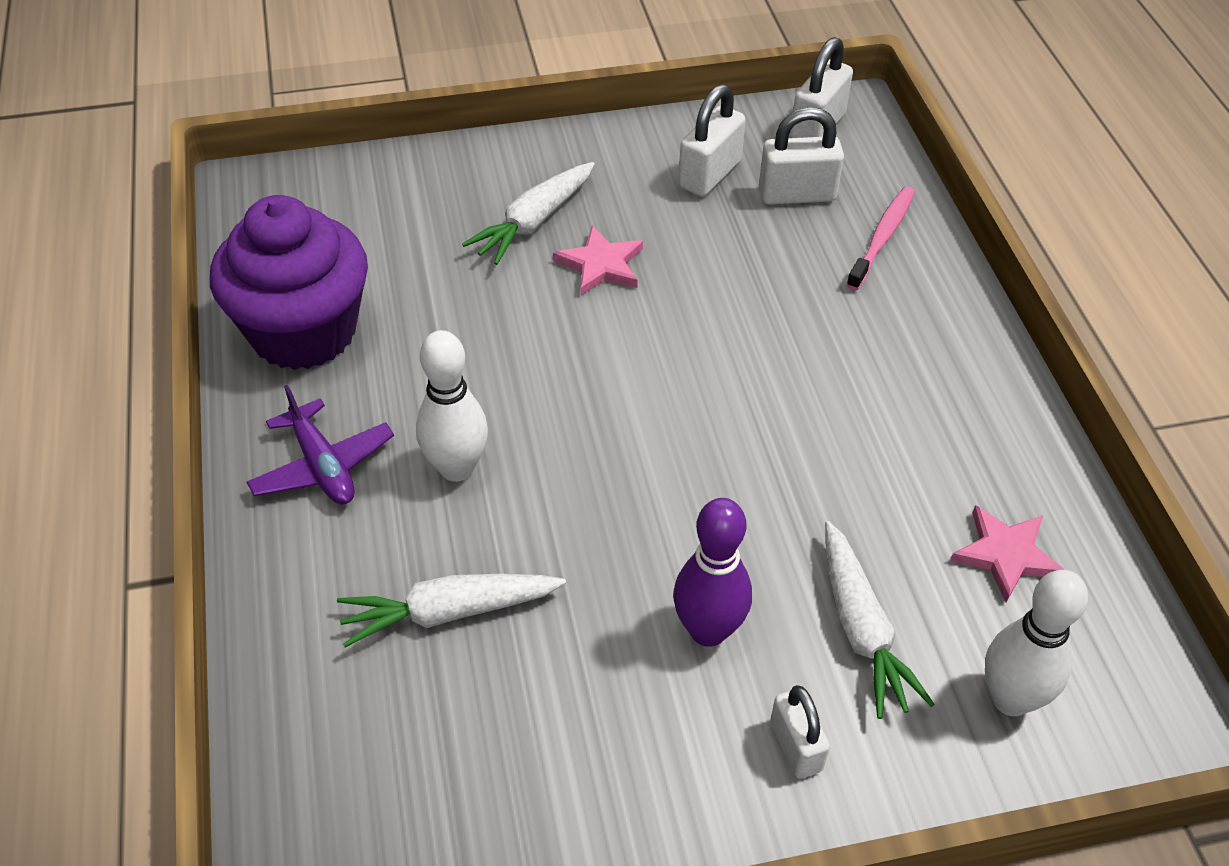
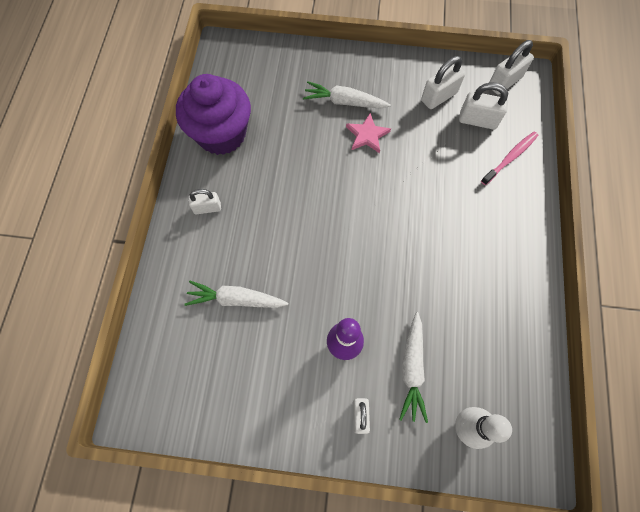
camera: 20 degrees right, 20 degrees up
(322, 466) = (207, 208): purple plane -> white padlock
(456, 468) = (264, 227): white bowling pin -> none
(534, 222) = (344, 102): white carrot -> white carrot turned 45 degrees clockwise
(1006, 555) = (496, 353): pink star -> none

